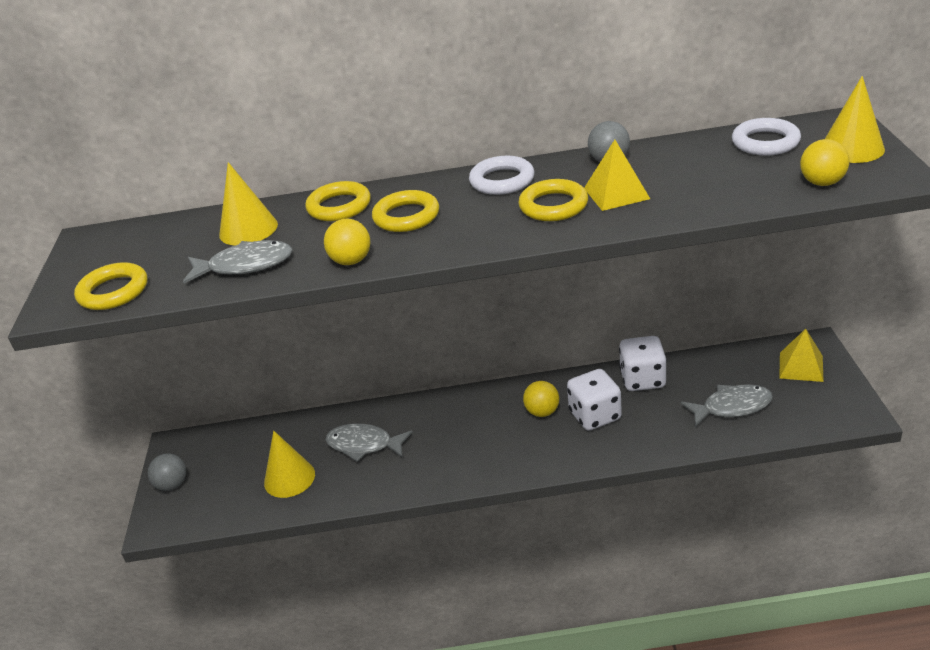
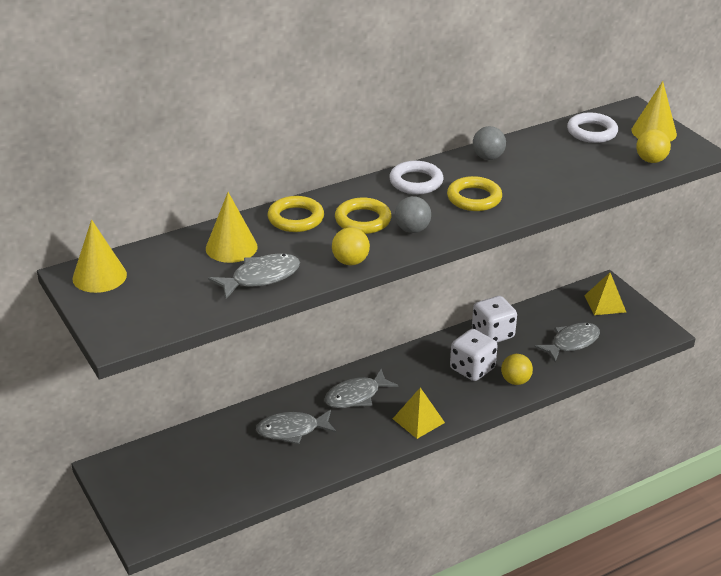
camera: 30 degrees left, 0 degrees up
(113, 291) = (160, 316): yellow ring -> none
(172, 484) = (132, 501): grey ball -> grey ball (412, 230)
(289, 478) = (243, 471): yellow cone -> yellow cone (99, 276)
(451, 421) = (356, 396): none -> grey fish
(542, 412) = (428, 374): yellow ball -> yellow ball (515, 381)
(616, 193) = (514, 183): yellow pyramid -> yellow pyramid (418, 420)

